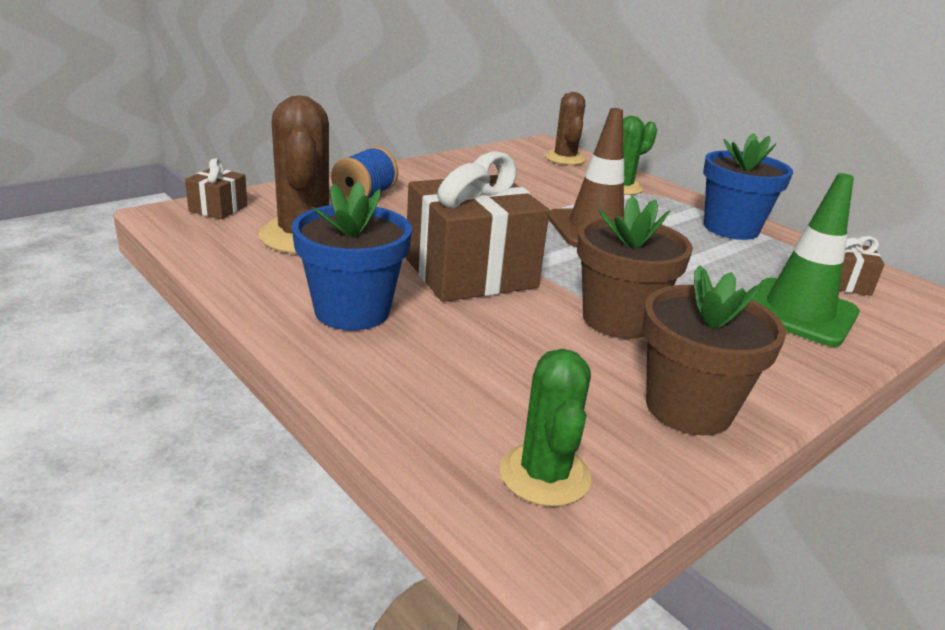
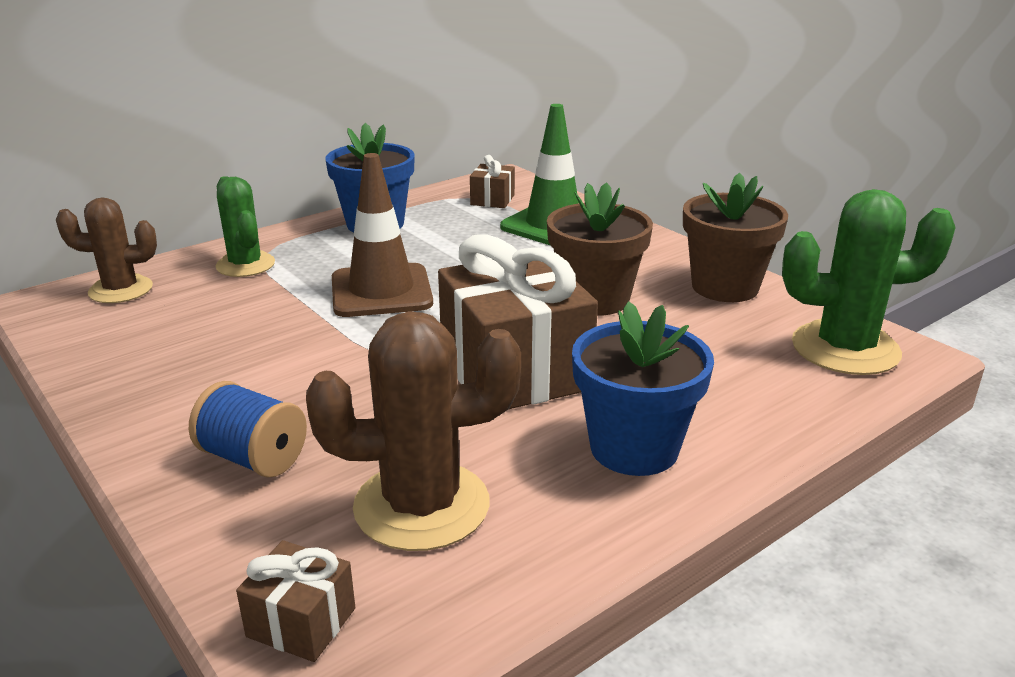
camera: 85 degrees left, 0 degrees up
(545, 475) = (845, 349): green cactus -> green cactus, size x1.52

